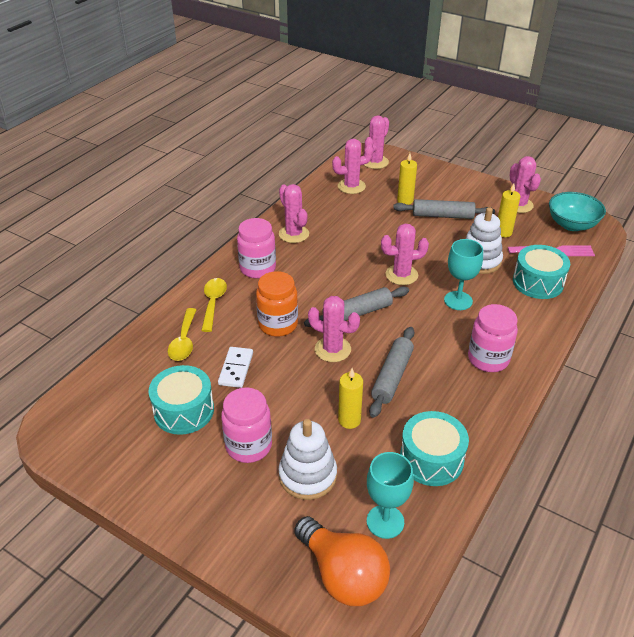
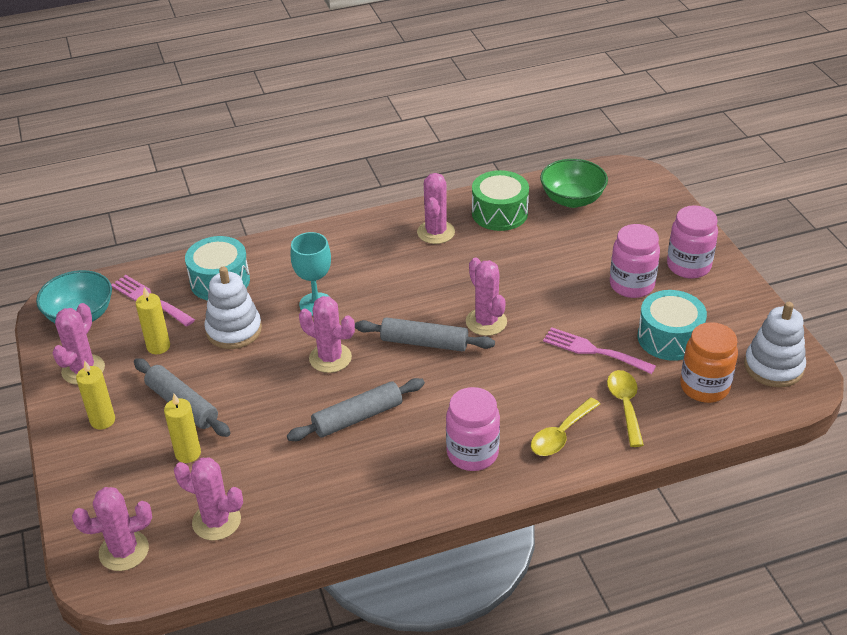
camera: 140 degrees left, 0 degrees up
(184, 341) = (625, 405): yellow spoon -> yellow spoon turned 45 degrees counterclockwise
(236, 369) = (593, 350): white domino -> pink fork
(278, 325) = (514, 372): orange jar -> orange jar (704, 387)
(293, 234) = (380, 481): pink cactus -> pink cactus (436, 232)
(307, 475) = (601, 246): white stacking toy -> white stacking toy (773, 367)
(343, 575) = (627, 190): orange light bulb -> none
(349, 420) = (532, 263): yellow candle -> yellow candle (102, 420)
(385, 521) = (572, 199): turquoise goblet -> green bowl
(392, 376) = (461, 275): grey rolling pin -> grey rolling pin (358, 417)
(431, 459) = (499, 213): turquoise drum -> green drum
(488, 359) = (365, 248): pink jar -> pink jar (688, 266)

